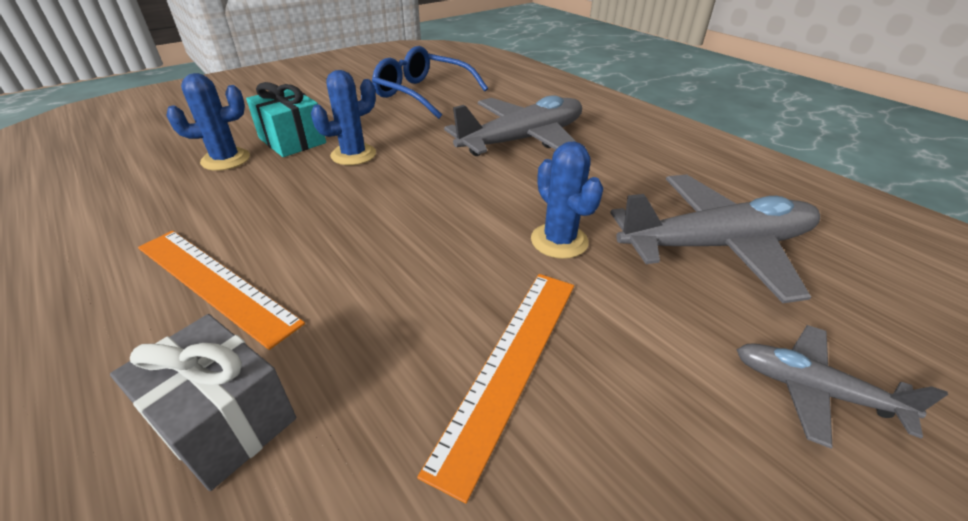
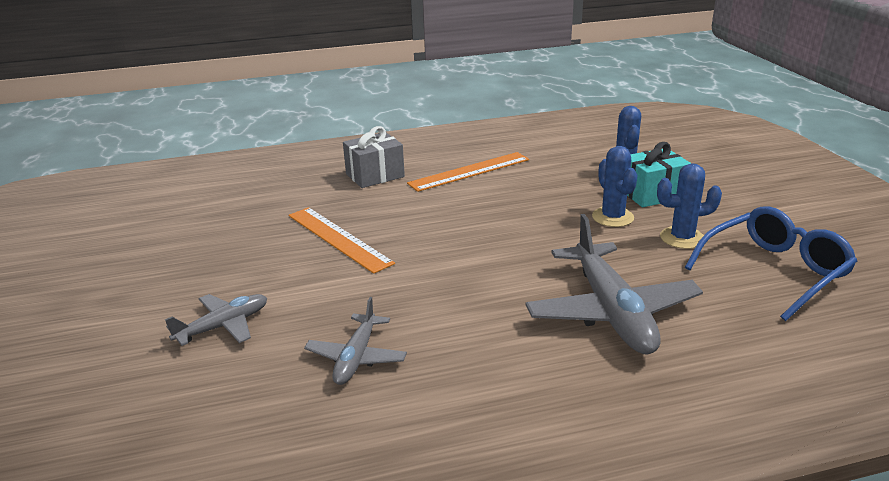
camera: 115 degrees right, 10 degrees down
(559, 241) = (423, 282): blue cactus -> blue cactus (682, 238)
(716, 246) = (356, 358): grey plane -> grey plane, size x0.55

